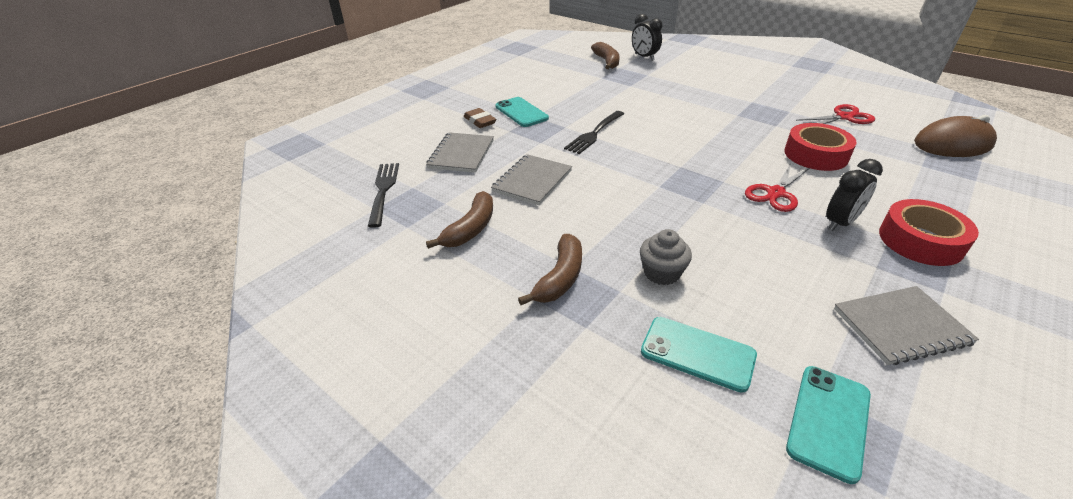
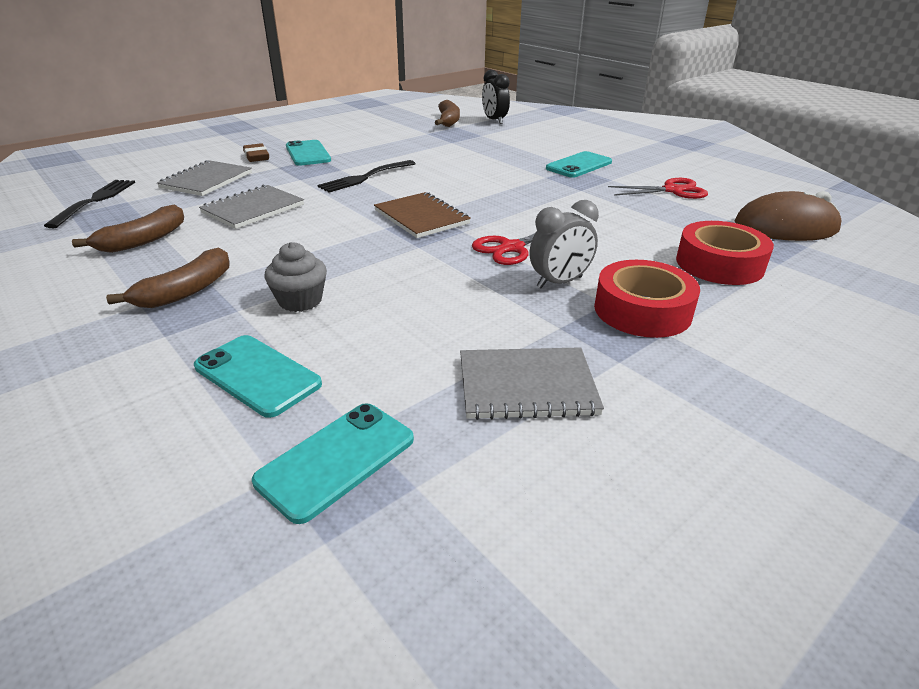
camera: 10 degrees right, 5 degrees down
(678, 171) = (421, 217): none -> brown notebook
(753, 99) = (579, 165): none -> turquoise phone
(815, 155) = (599, 219): red tape -> red tape (719, 264)
(840, 223) = (559, 282): black clock -> grey clock

